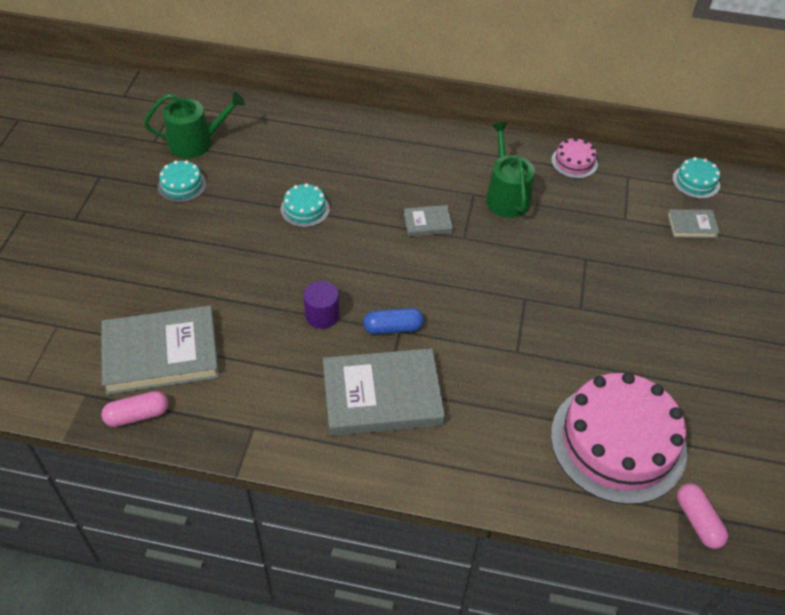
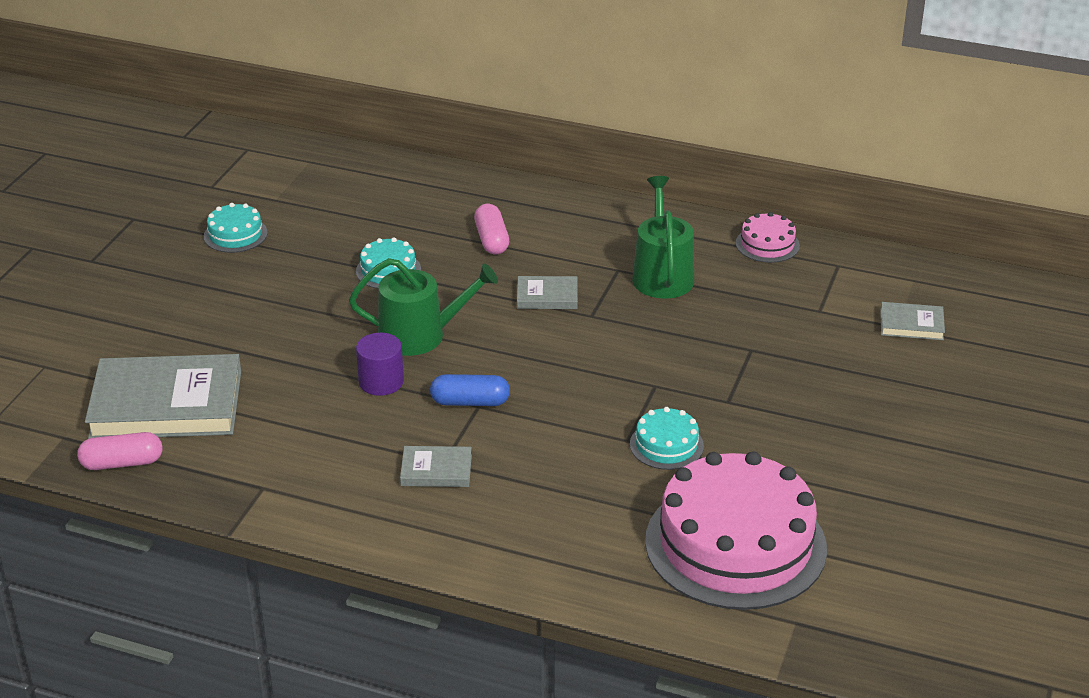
camera: 10 degrees right, 15 degrees down
(196, 142) = (265, 191): green watering can -> green watering can (420, 335)
(382, 396) = (436, 470): grey book -> grey book, size x0.46
(696, 182) = (932, 277): turquoise cake -> turquoise cake (666, 445)
(698, 521) = (818, 634): pink capsule -> pink capsule (491, 240)

